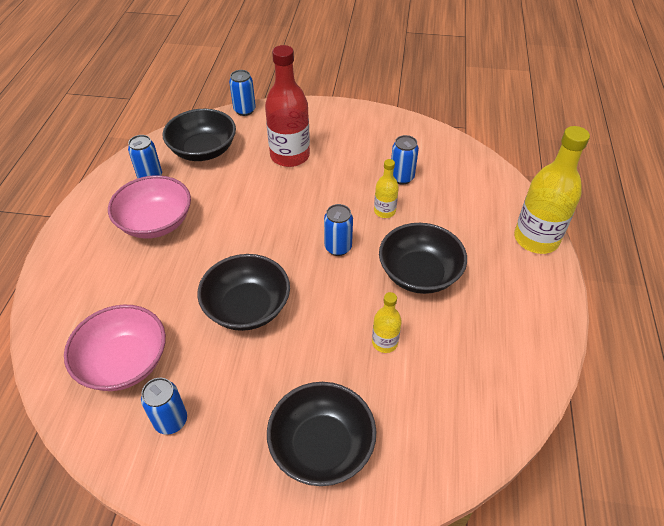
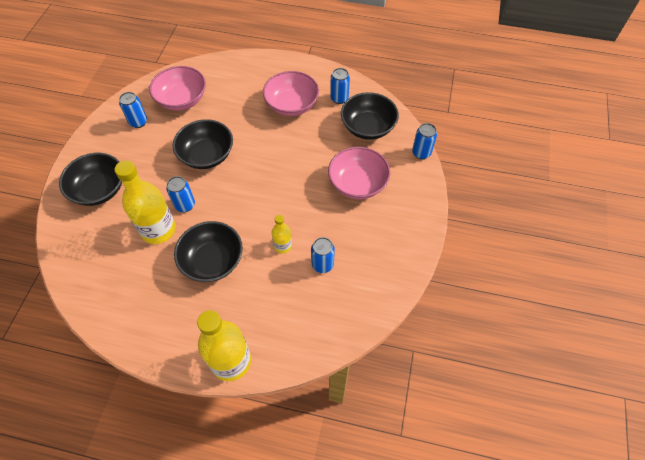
camera: 95 degrees right, 10 degrees up
(290, 156) = (357, 183): red bottle -> pink bowl
(338, 247) = (249, 210): blue can -> blue can (185, 205)
(384, 342) = (158, 230): yellow bottle -> yellow bottle, size x1.98

